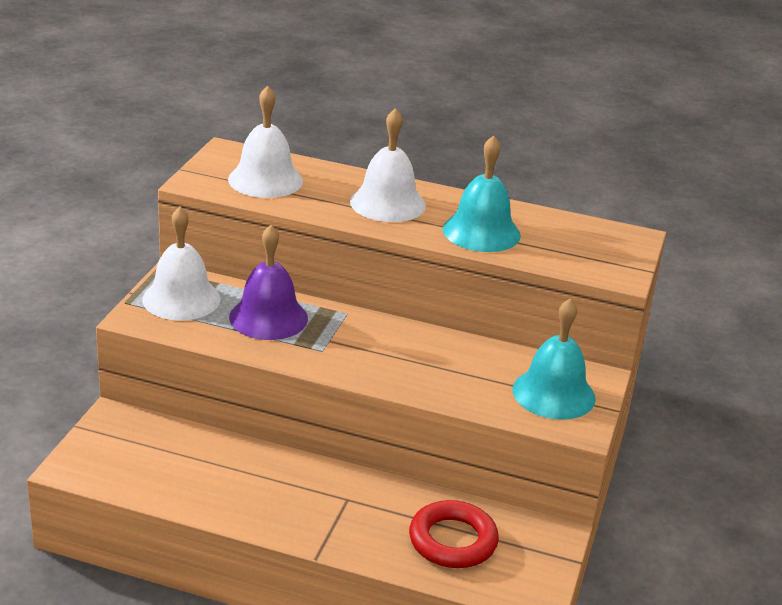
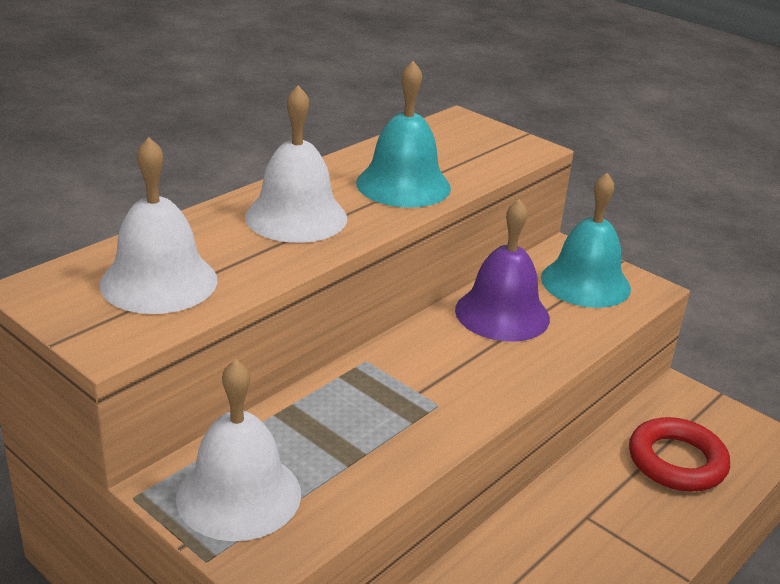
camera: 65 degrees left, 0 degrees up
(268, 317) = (339, 426): purple bell -> purple bell (502, 314)

